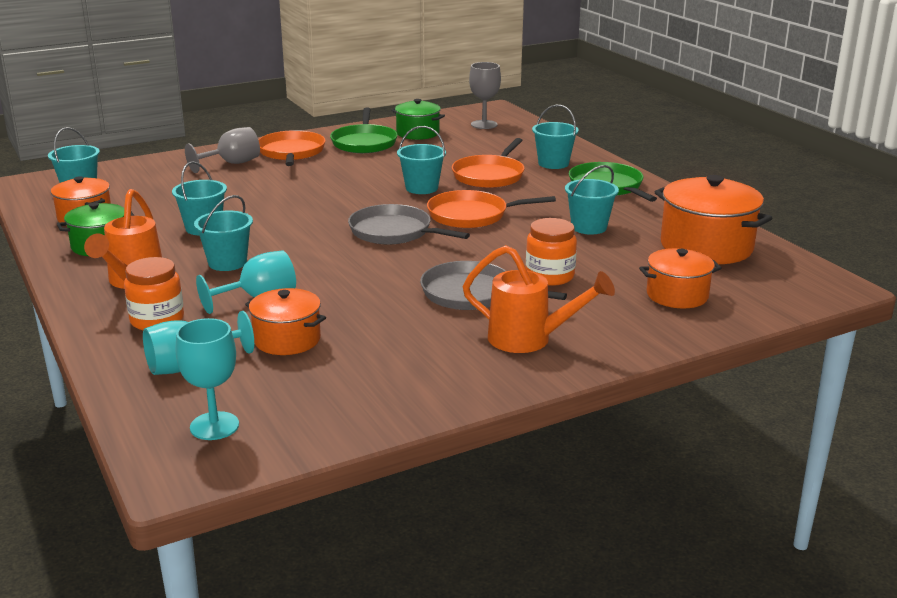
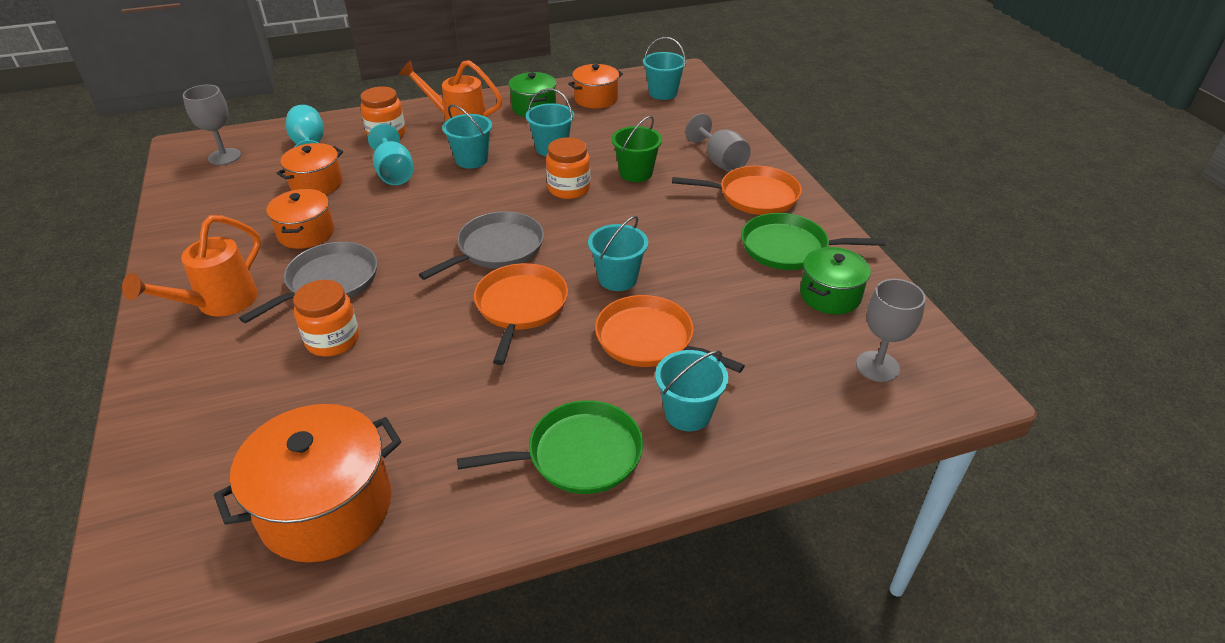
camera: 100 degrees right, 15 degrees up
(214, 426) = (224, 157): turquoise goblet -> grey goblet
(255, 191) = (636, 173): none -> green bucket
(286, 214) = (569, 189): none -> orange jar
(589, 227) = (443, 400): turquoise bucket -> none
(677, 295) = (222, 433): orange pot -> orange pot (306, 233)

